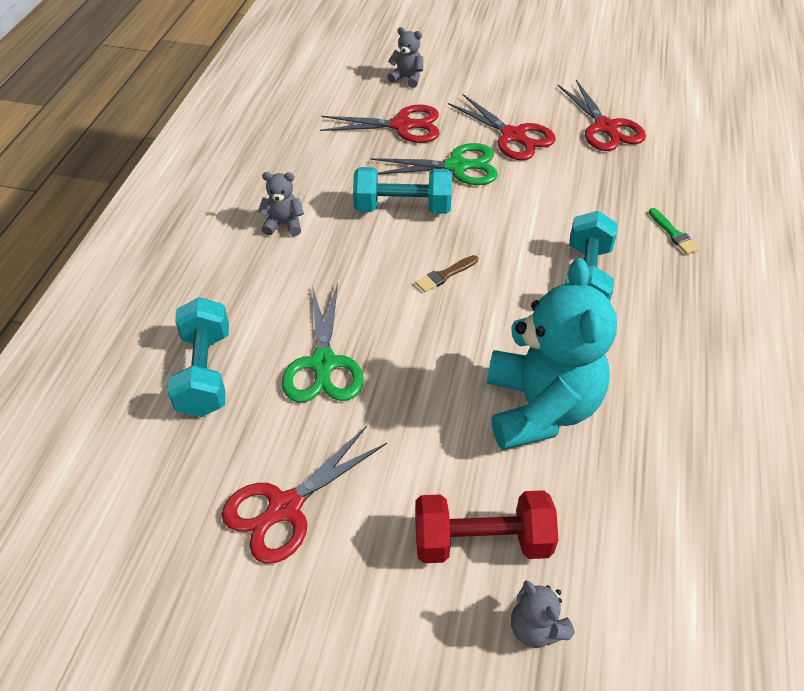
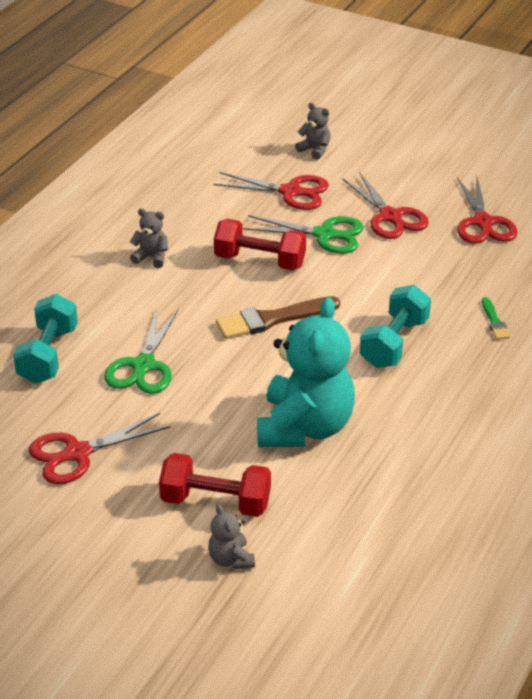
camera: 15 degrees right, 10 degrees down
(402, 208) = (260, 261): turquoise dumbbell -> red dumbbell
(445, 275) = (272, 319): brown brush -> brown brush, size x1.98

